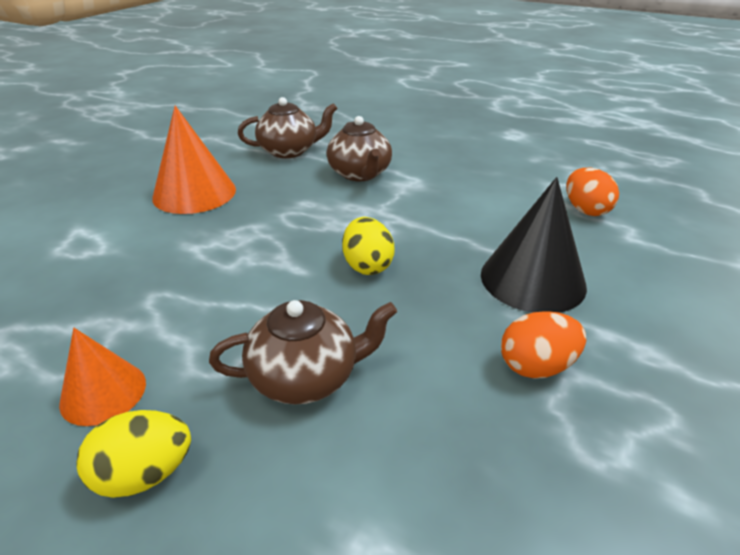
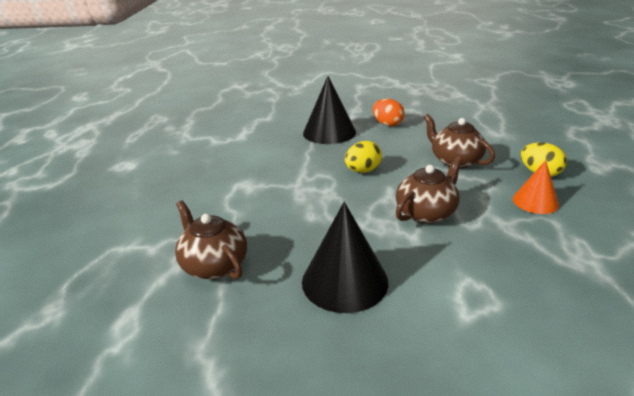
camera: 115 degrees left, 5 degrees down
(194, 193) = (344, 281): orange cone -> black cone
(360, 174) = (243, 209): brown teapot -> brown teapot (426, 213)
(585, 210) = (245, 130): orange egg -> none

